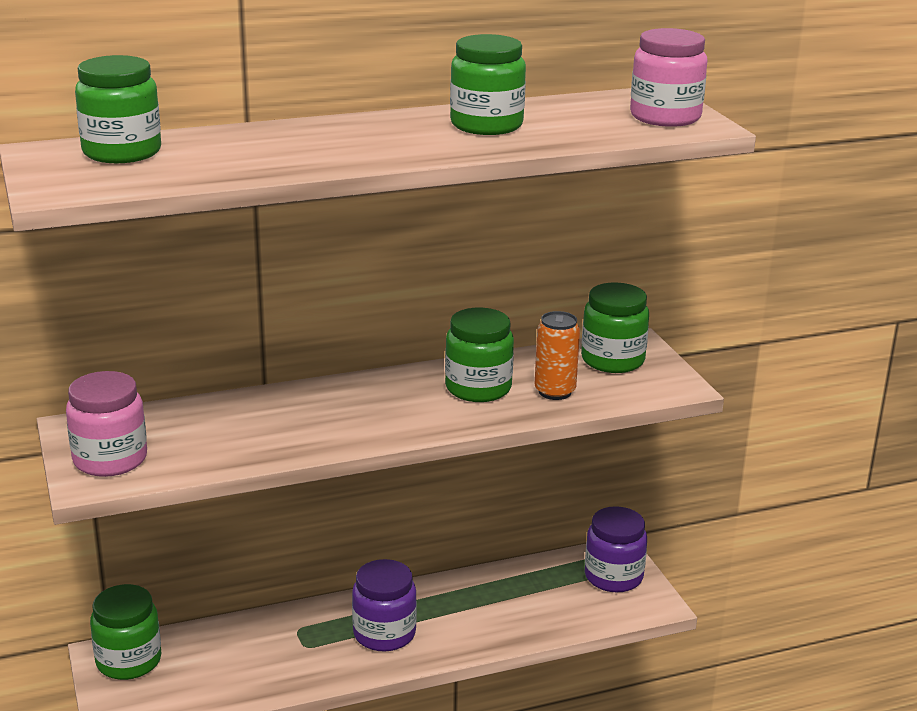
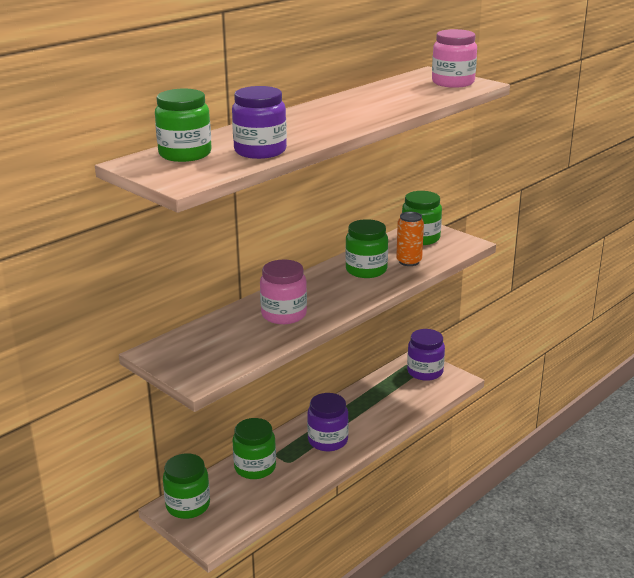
camera: 25 degrees left, 0 degrees up
(110, 459) = (197, 364): pink jar -> pink jar (284, 314)
(220, 167) = (260, 151): none -> purple jar
(486, 125) = (369, 102): green jar -> green jar (255, 467)

